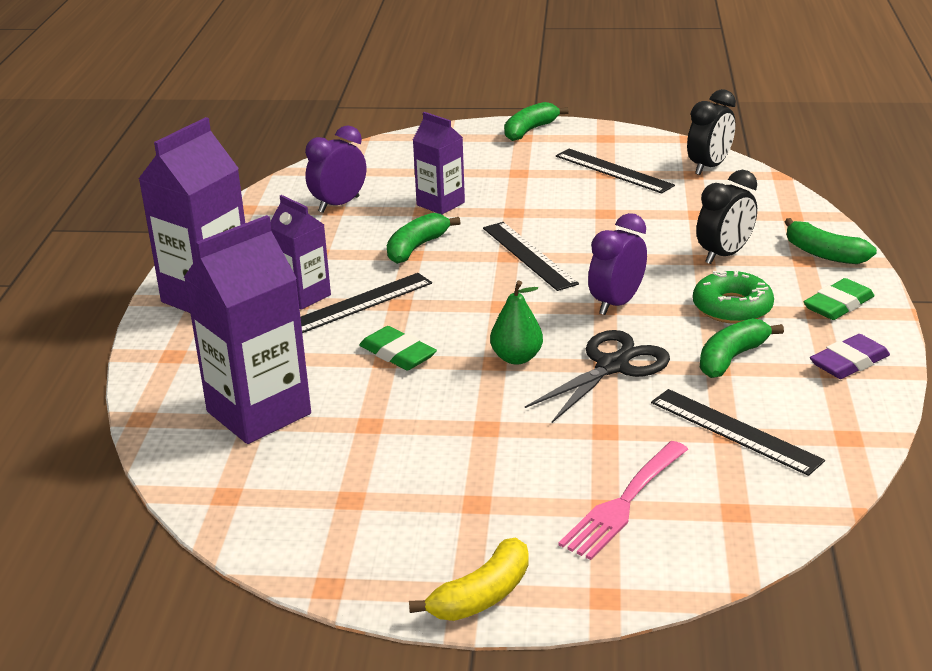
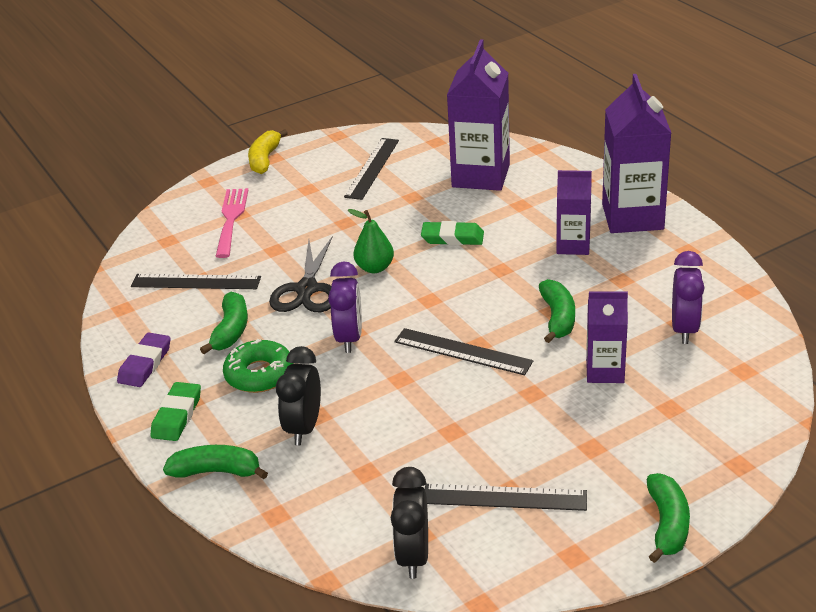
camera: 145 degrees right, 5 degrees up
(360, 303) = (527, 257): black ruler -> black ruler (372, 168)

